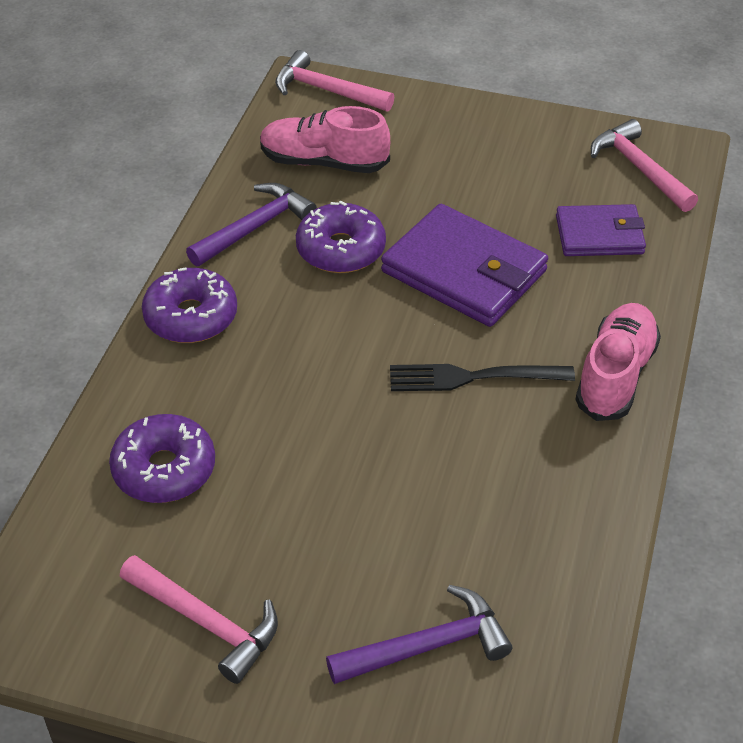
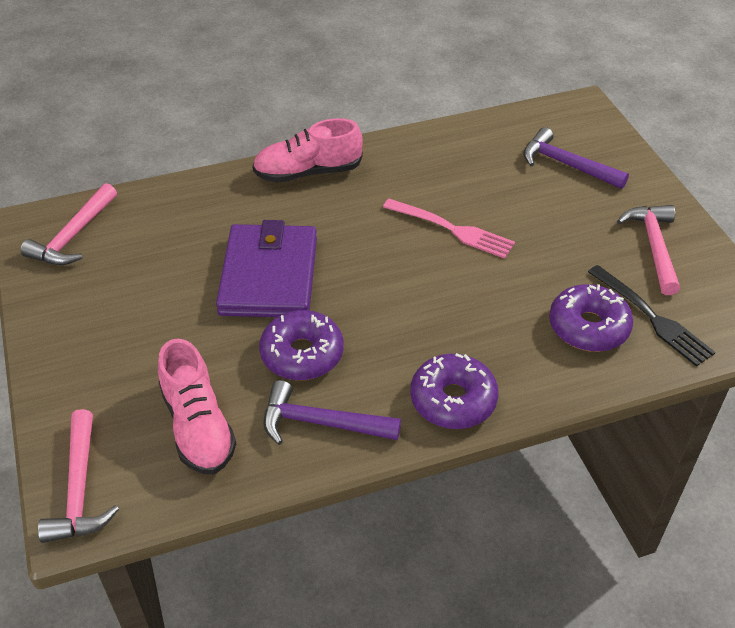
camera: 125 degrees left, 0 degrees up
(408, 447) = (452, 229): none -> pink fork
(473, 377) = (367, 228): black fork -> black fork (652, 317)
(599, 235) = (172, 227): purple wallet -> none

